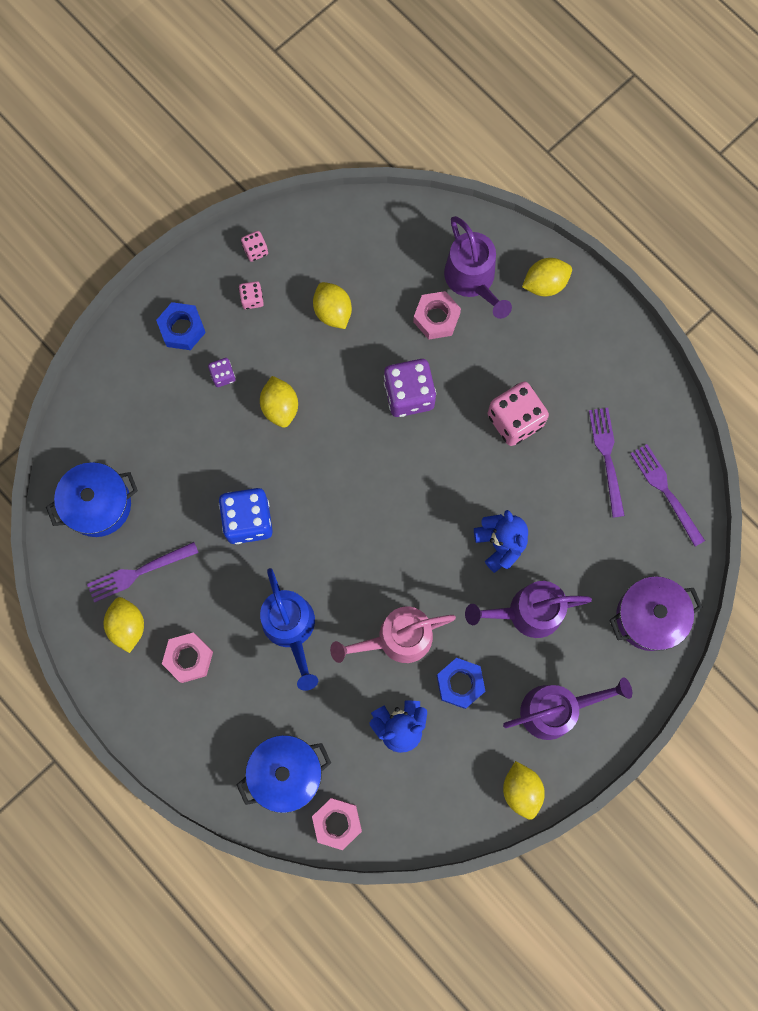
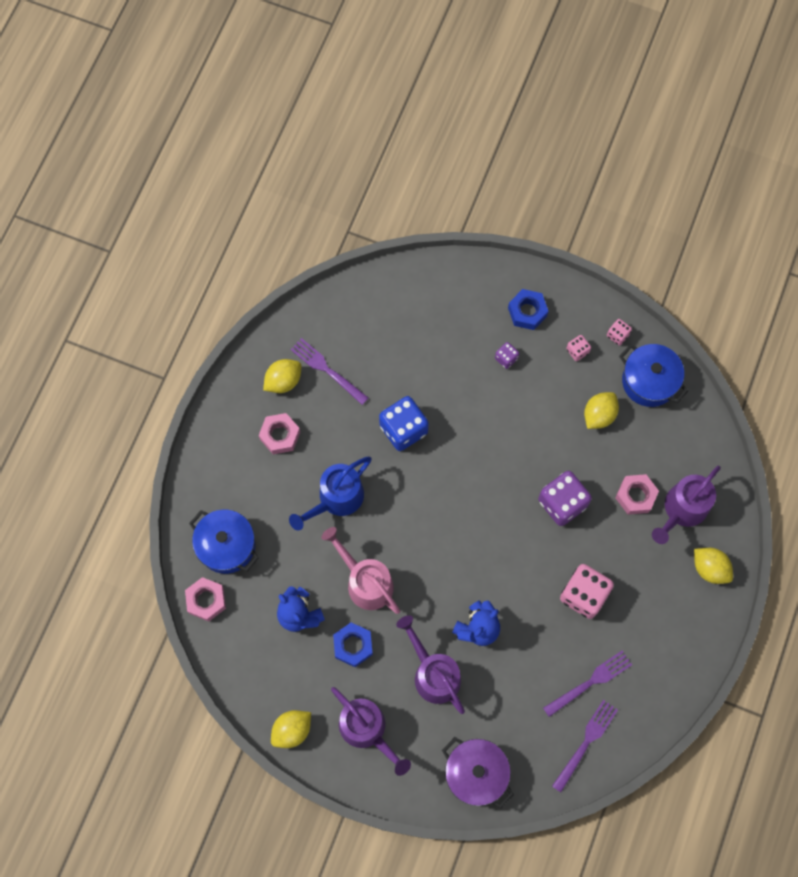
camera: 65 degrees right, 5 degrees down
(98, 504) = (363, 317): blue pot -> blue pot (649, 381)
(280, 407) = (503, 411): yellow lemon -> none

